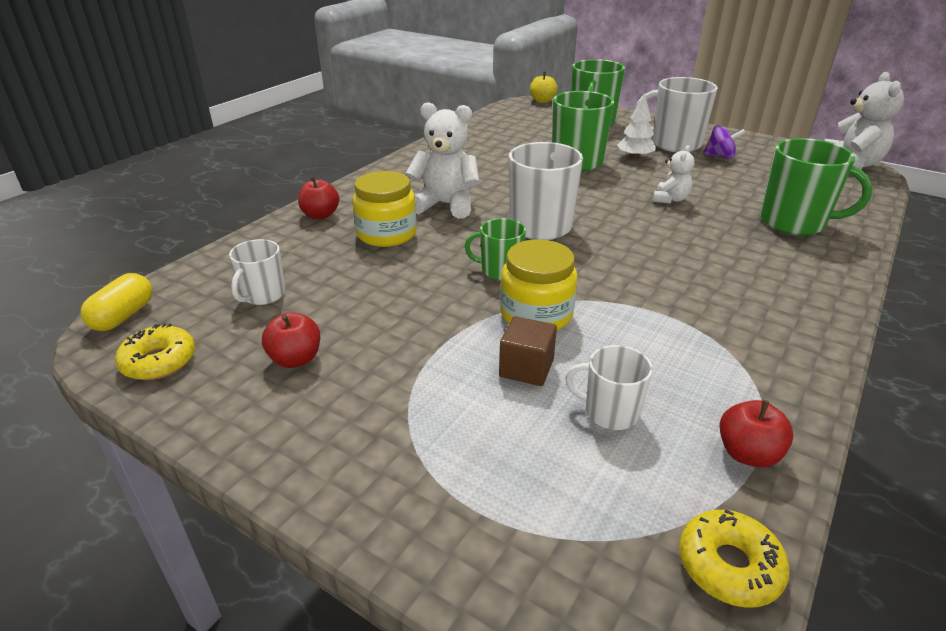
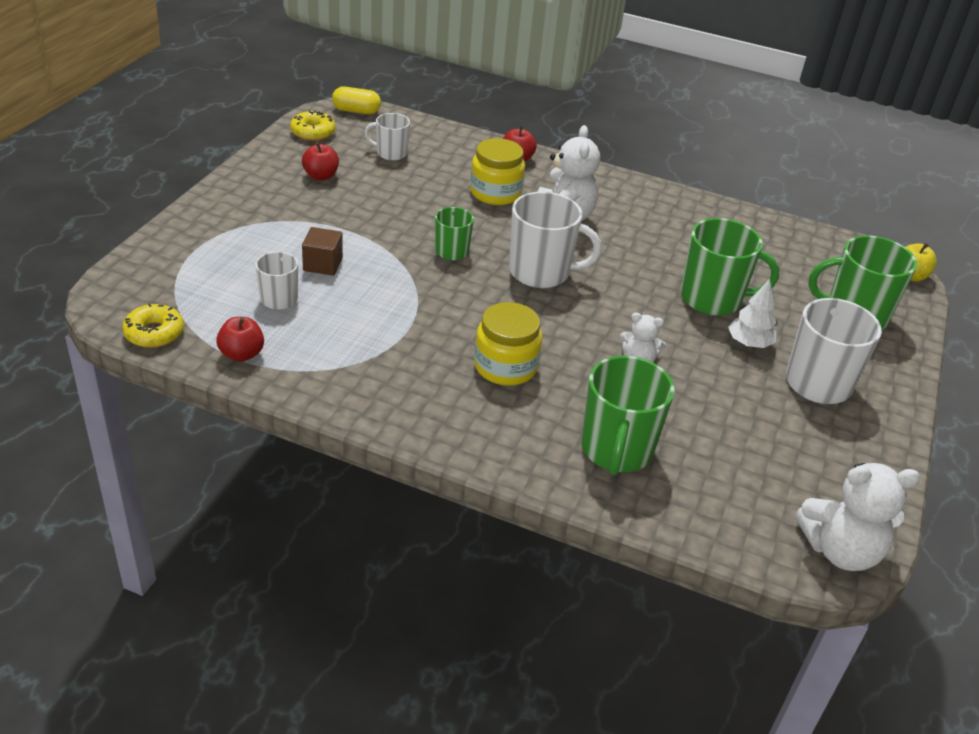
camera: 75 degrees right, 5 degrees up
(536, 314) = (390, 269): yellow jar -> yellow jar (505, 366)
(720, 156) = (796, 419): purple spinning top -> none

